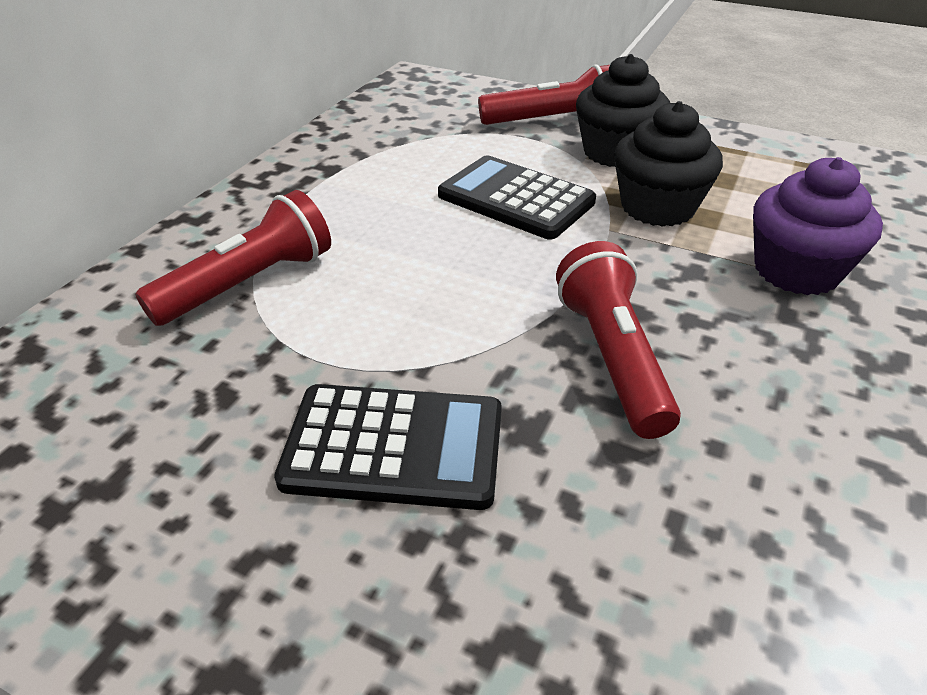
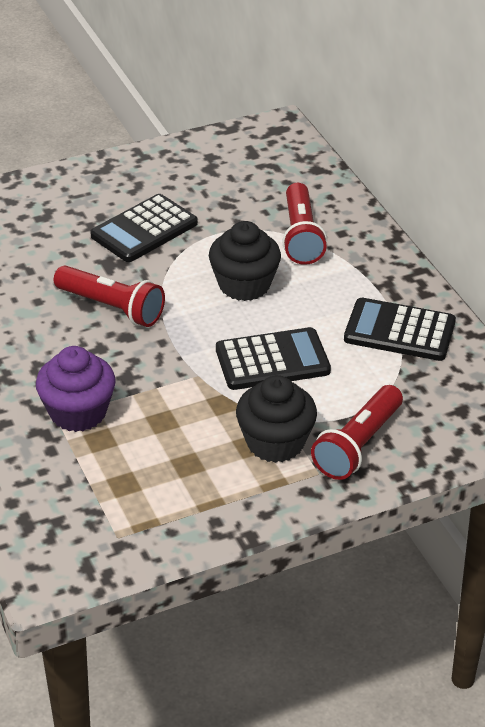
camera: 130 degrees right, 0 degrees up
(367, 156) = (399, 331): none -> black calculator
(657, 207) = (193, 409): black cupcake -> black cupcake (244, 285)

